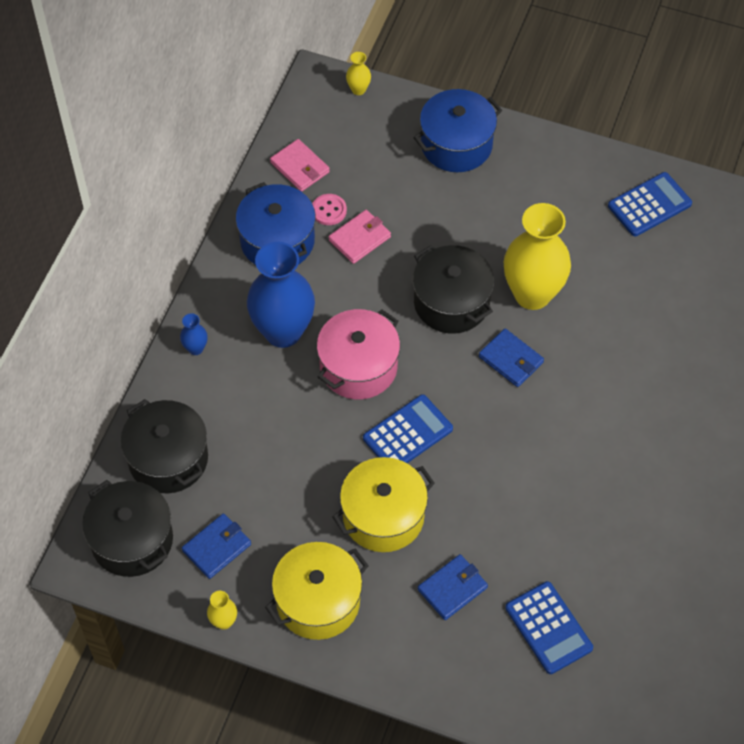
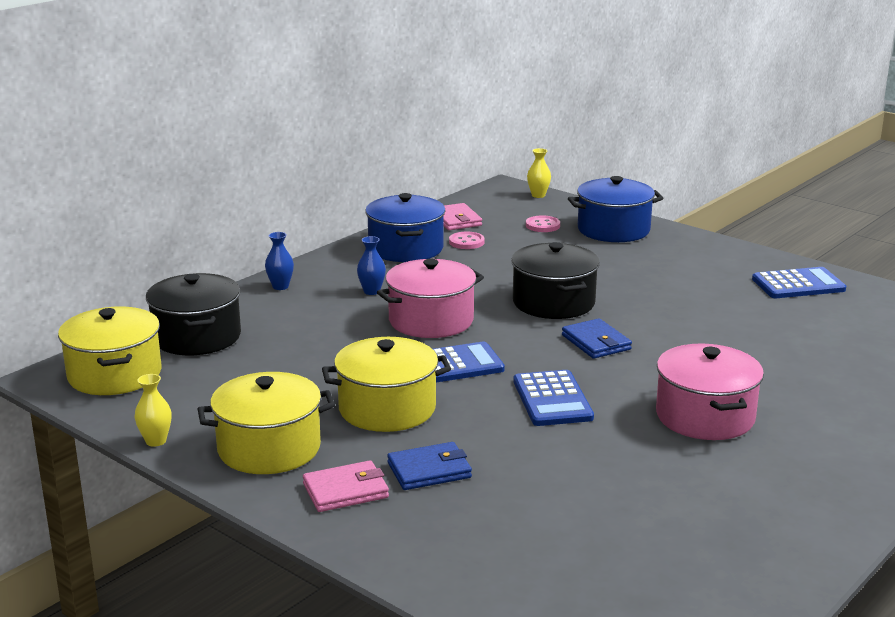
camera: 20 degrees right, 35 degrees down
(132, 540) = (115, 374): black pot -> yellow pot
(217, 547) = (194, 394): blue wallet -> none
(283, 332) = (371, 291): blue vase -> blue vase, size x0.41
(359, 238) = (485, 259): pink wallet -> pink wallet (345, 491)
(387, 155) = (542, 225): none -> pink button
(532, 294) = (643, 311): yellow vase -> none
(548, 628) = (528, 522): blue calculator -> blue calculator (552, 399)
(631, 446) = (705, 416): none -> pink pot

